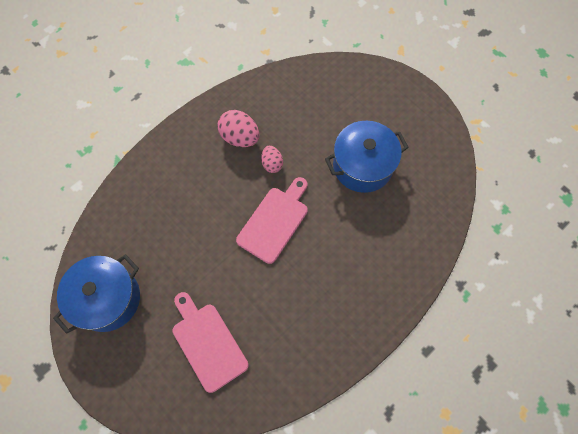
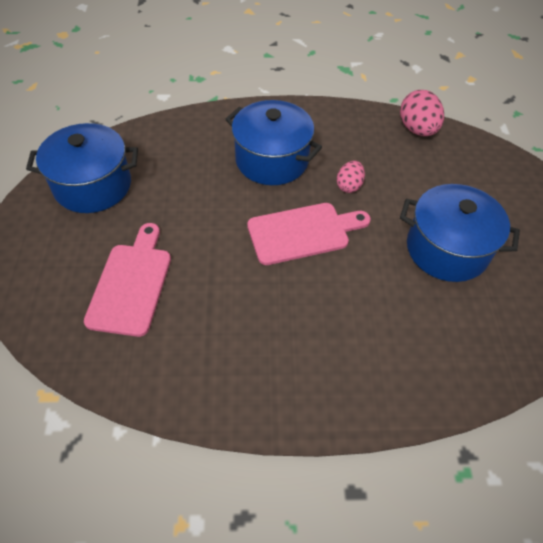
camera: 40 degrees right, 15 degrees down
(207, 182) = (272, 160): none -> blue pot
(240, 137) = (338, 147): pink egg -> pink egg (417, 129)

